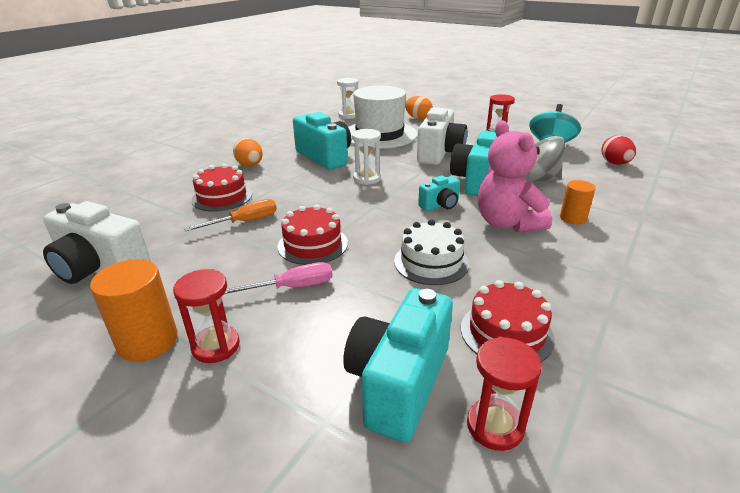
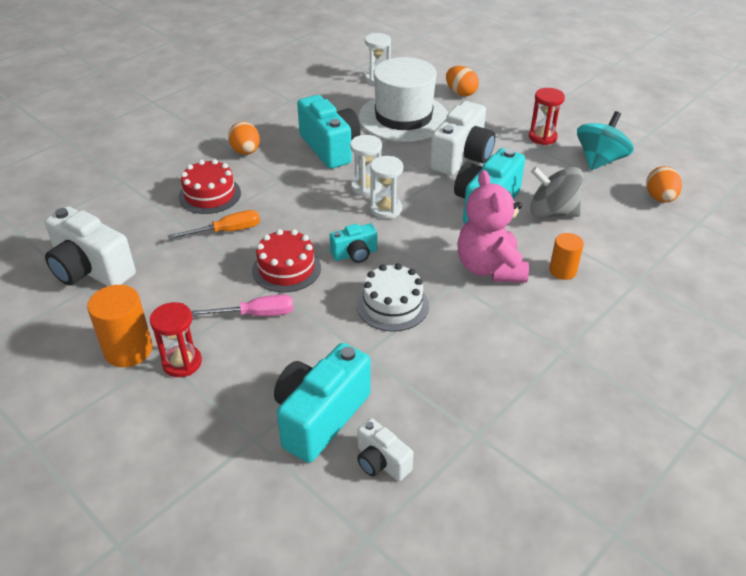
camera: 10 degrees right, 10 degrees up
(391, 191) = (386, 209): none -> white hourglass
(440, 205) = (430, 235): turquoise camera -> turquoise camera (355, 254)
(495, 426) = (381, 462): red hourglass -> white camera
(506, 333) = (428, 387): red cake -> none
(615, 163) = (660, 198): red egg -> orange egg

